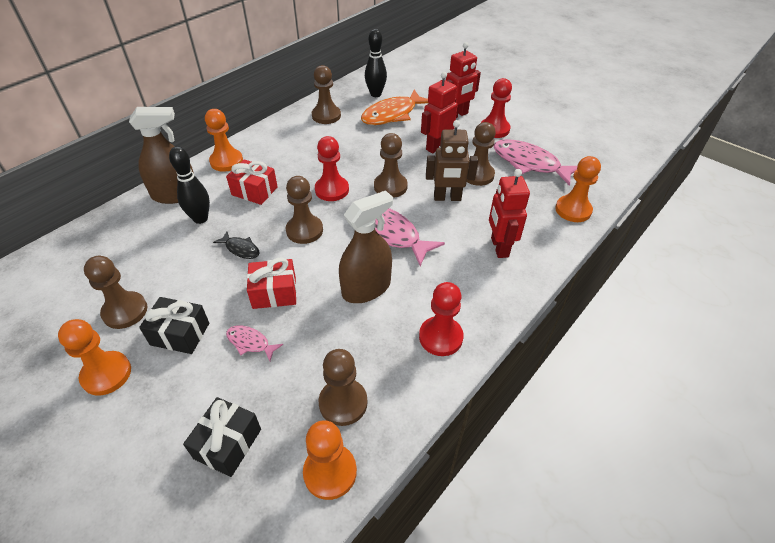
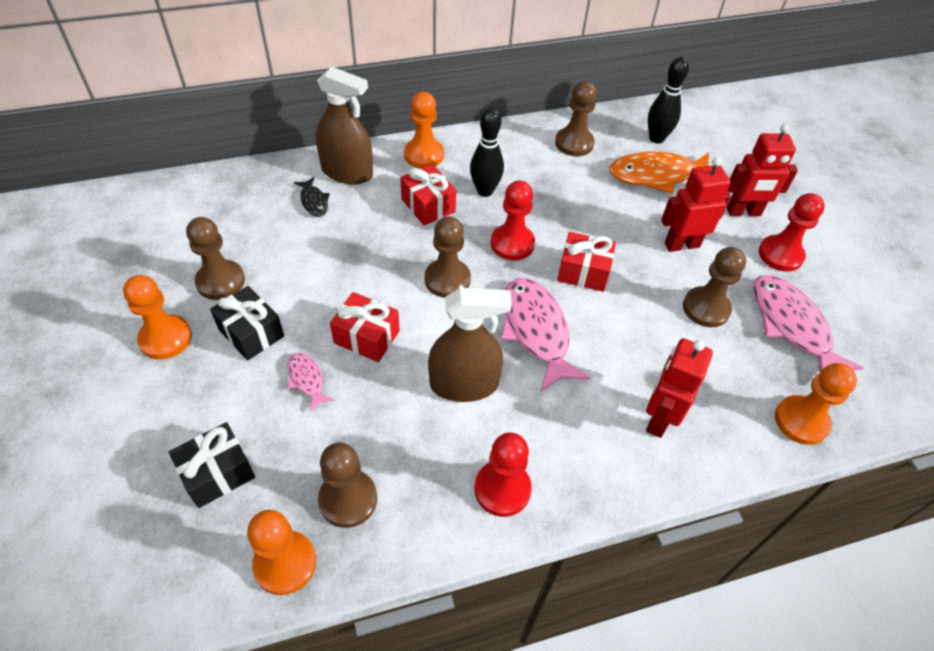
camera: 30 degrees right, 5 degrees up
(200, 218) = (353, 213): black bowling pin -> black bowling pin (485, 191)
(241, 249) = (368, 268): black fish -> black fish (314, 202)
(390, 186) = (583, 272): brown pawn -> red gift
(447, 198) = (642, 320): brown robot -> none

